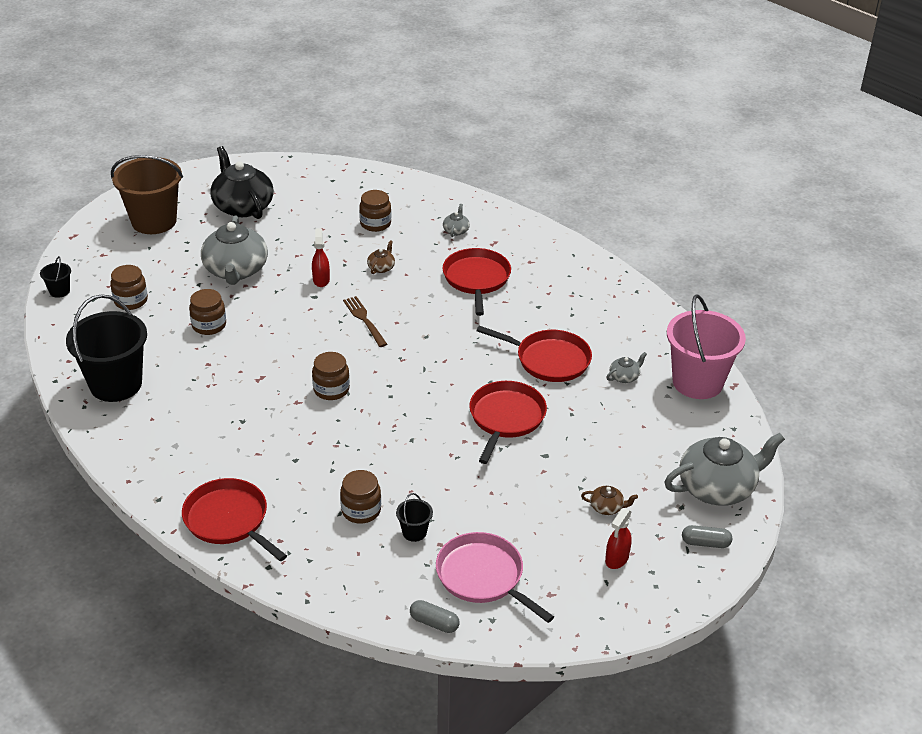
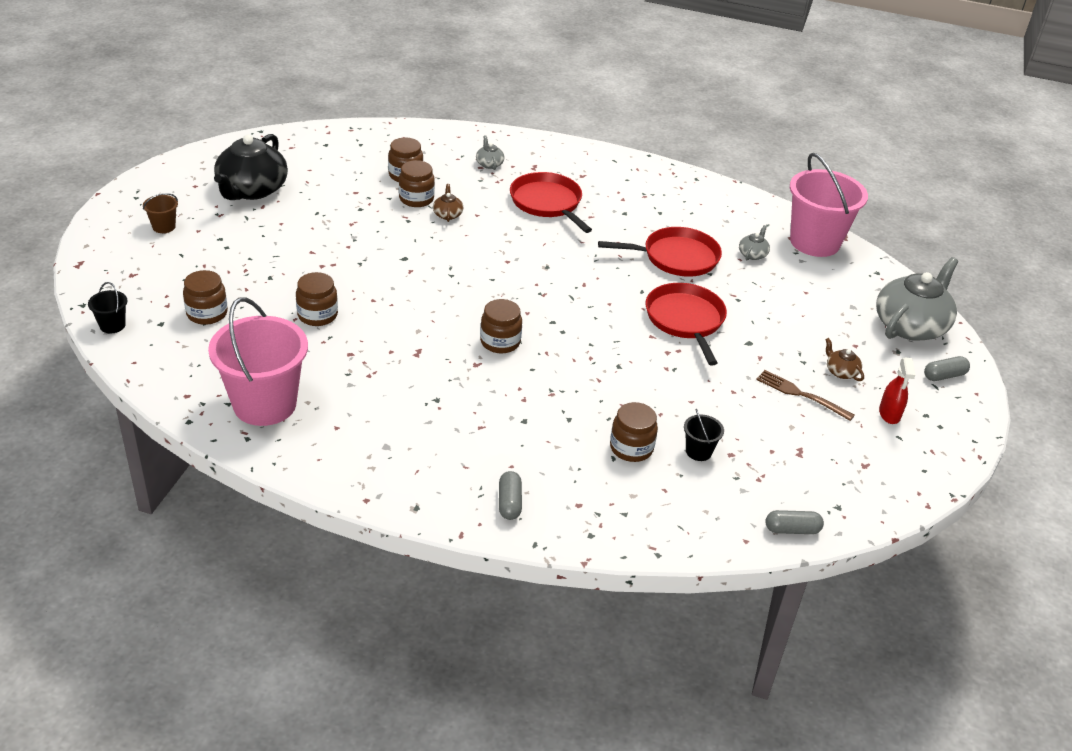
camera: 30 degrees left, 0 degrees up
(116, 384) = (265, 404): black bucket -> pink bucket
(154, 221) = (164, 227): brown bucket -> brown bucket, size x0.42
(229, 520) = (509, 503): red pan -> grey capsule
(236, 270) = (299, 254): grey teapot -> none
(242, 206) = (252, 190): black teapot -> black teapot turned 105 degrees counterclockwise
(321, 280) = (397, 241): red spray bottle -> none
(364, 320) = (474, 267): brown fork -> brown fork (801, 395)
(367, 247) = (416, 199): none -> brown jar
(483, 576) = (795, 470): pink pan -> none
(607, 507) = (841, 372): brown teapot -> brown teapot turned 105 degrees counterclockwise

